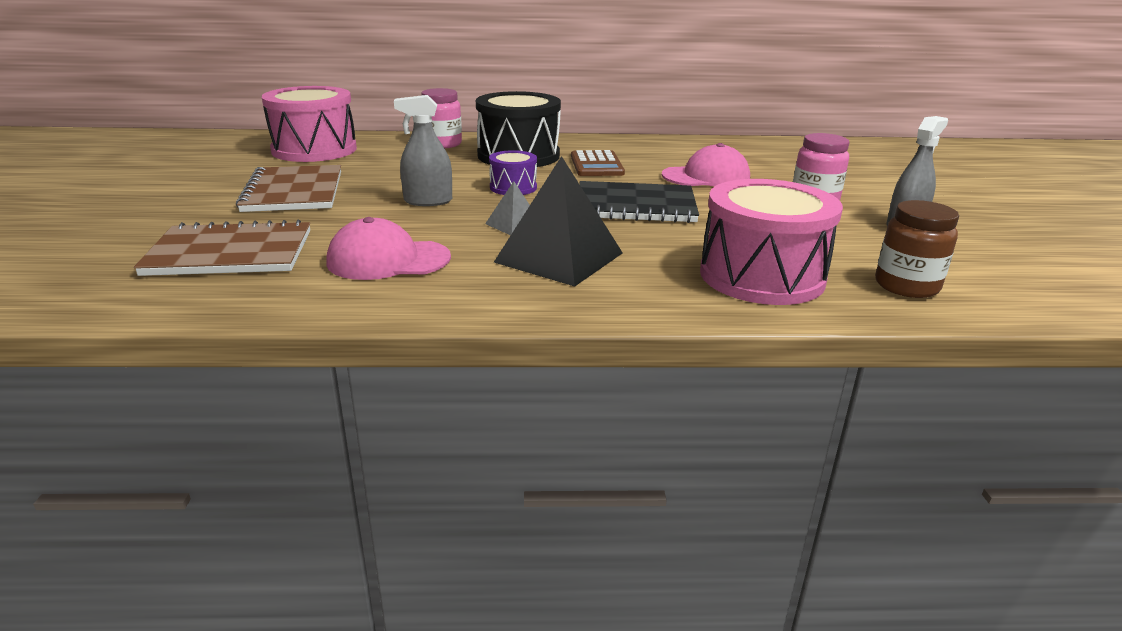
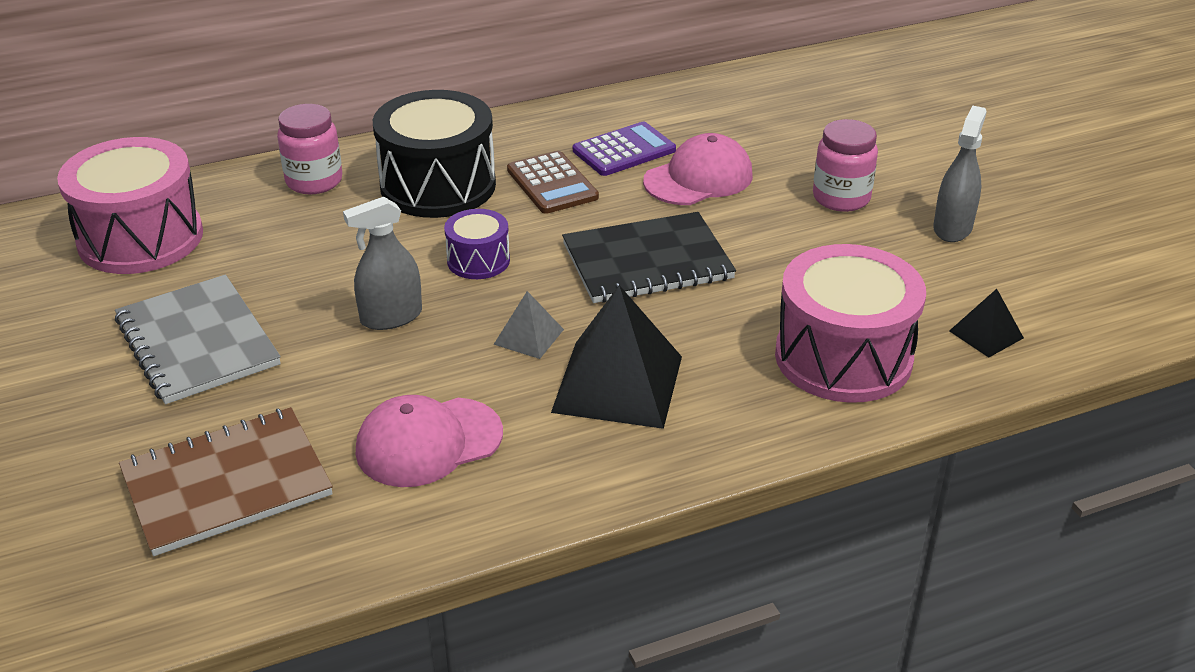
camera: 20 degrees left, 10 degrees up
(294, 191) = (198, 342): brown notebook -> grey notebook
(660, 159) = (624, 150): none -> purple calculator
(906, 286) = (986, 334): brown jar -> black pyramid

